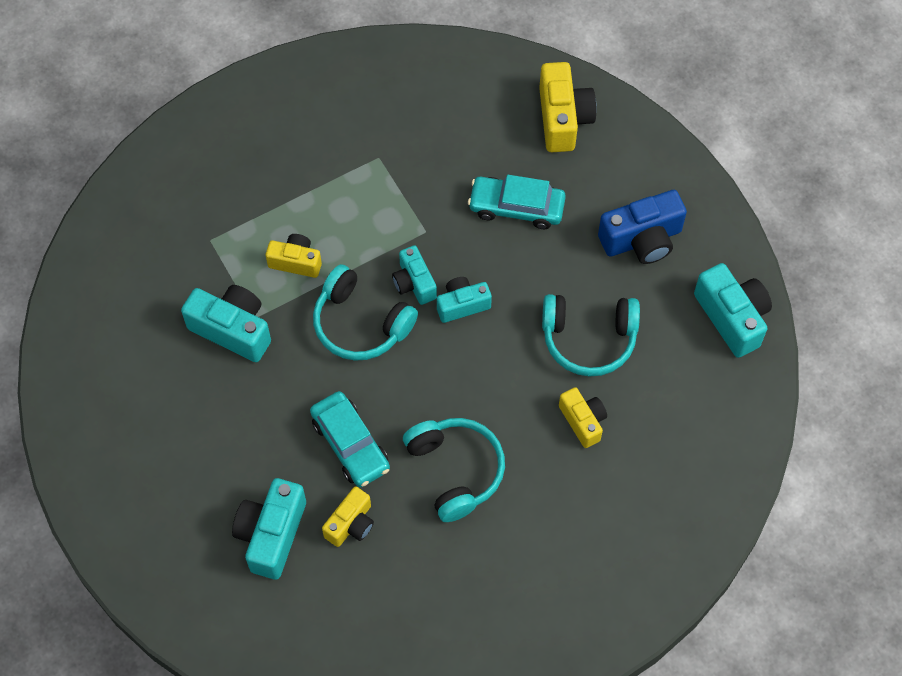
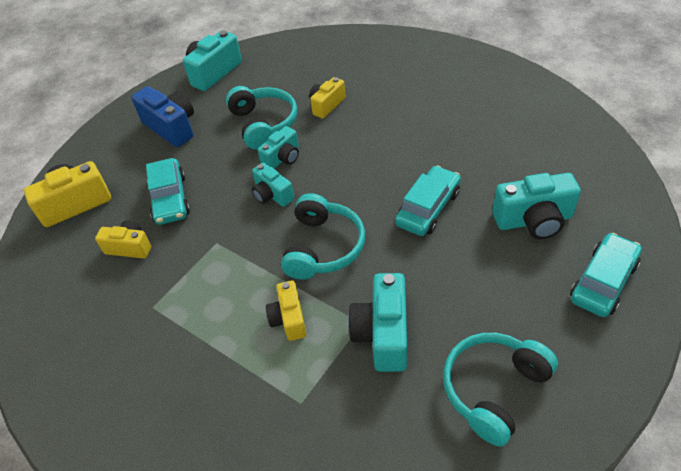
camera: 110 degrees left, 15 degrees down
(165, 546) = (603, 282): none -> turquoise car
(351, 524) = (487, 181): yellow camera -> yellow camera (129, 247)
(414, 283) = (268, 230): turquoise camera -> turquoise camera (282, 158)
(455, 470) = (405, 147): turquoise headphones -> turquoise headphones (494, 389)

